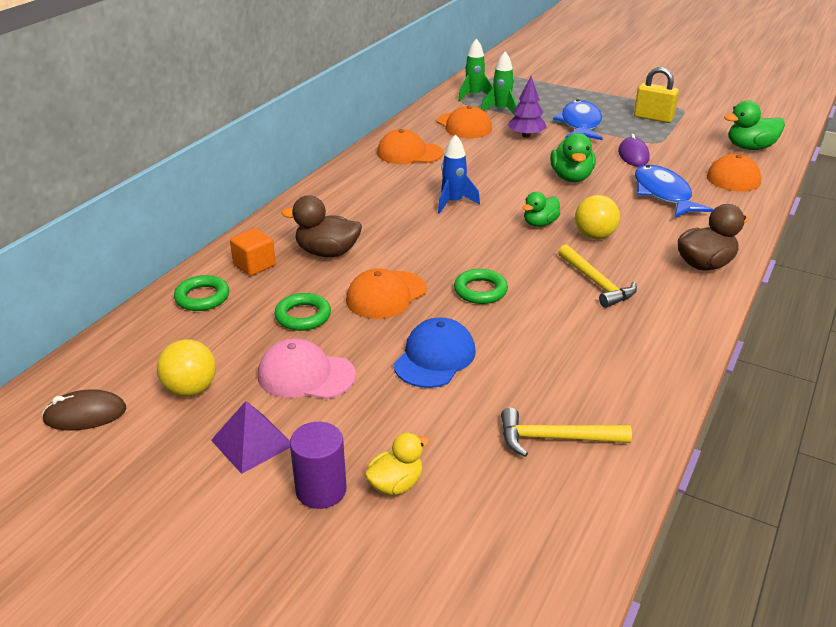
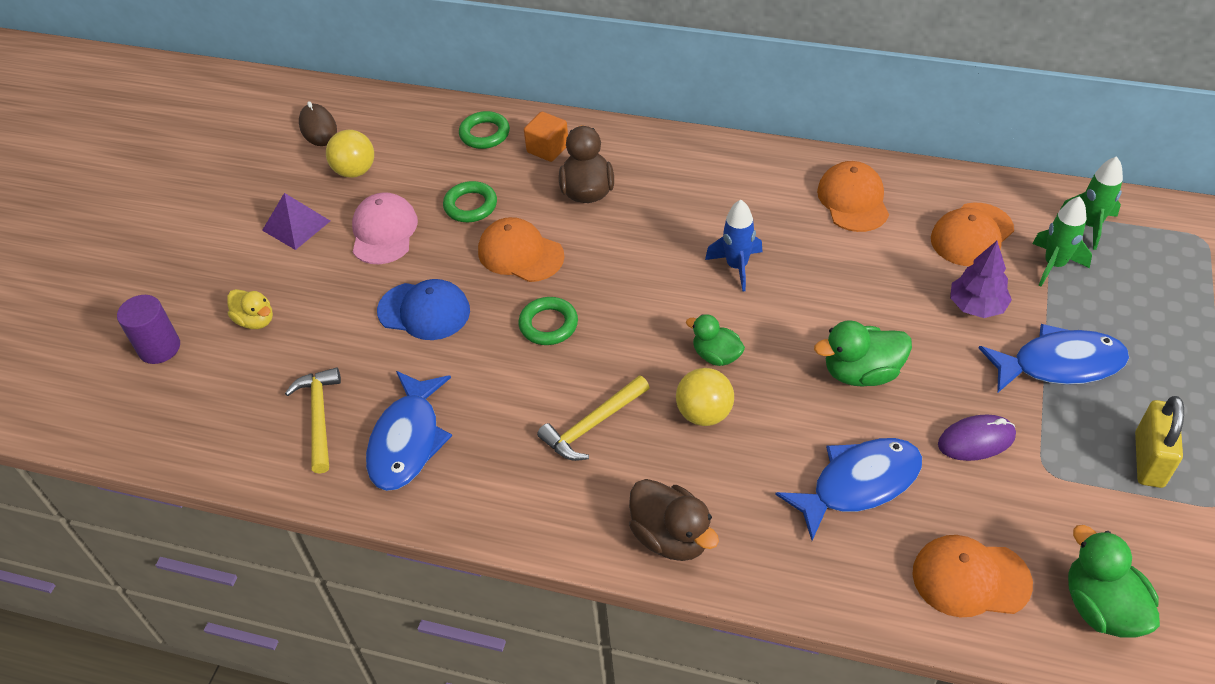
camera: 80 degrees right, 15 degrees up
(321, 490) = (247, 278): purple cylinder -> purple cylinder (159, 348)
(596, 381) = (407, 441): none -> blue fish

